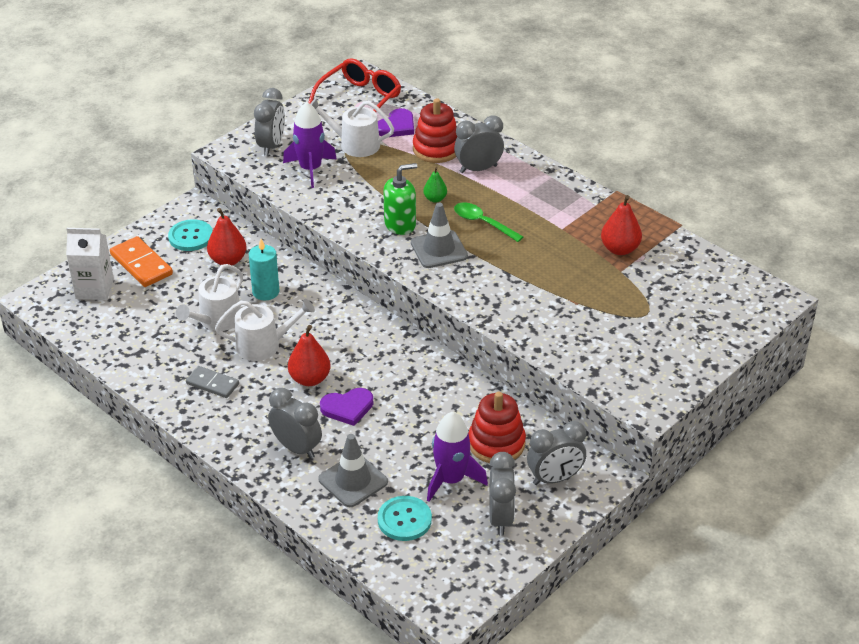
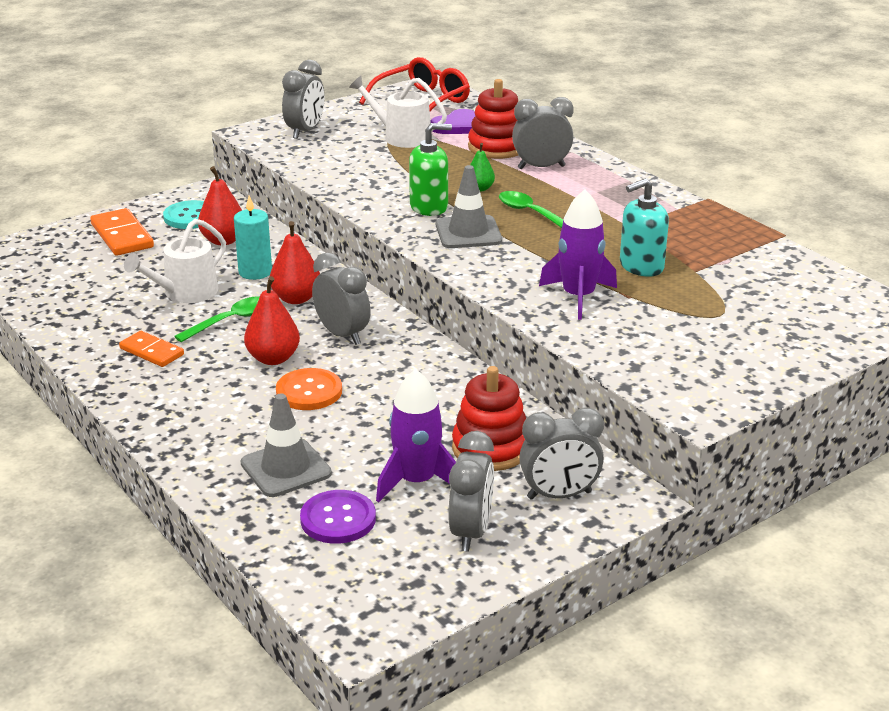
camera: 10 degrees right, 10 degrees down
(94, 289) = (57, 252): white carton -> none
(212, 384) = (152, 352): grey domino -> orange domino
(263, 345) = (230, 320): white watering can -> green spoon
(297, 448) = (227, 426): grey clock -> grey clock (342, 335)
(310, 169) = (342, 153): purple rocket -> purple rocket (578, 297)
(347, 408) = (309, 391): purple heart -> orange button
(404, 520) = (338, 519): turquoise button -> purple button
(579, 271) = (641, 266): none -> turquoise soap dispenser
(619, 249) = (699, 251): red pear -> red pear (296, 298)

